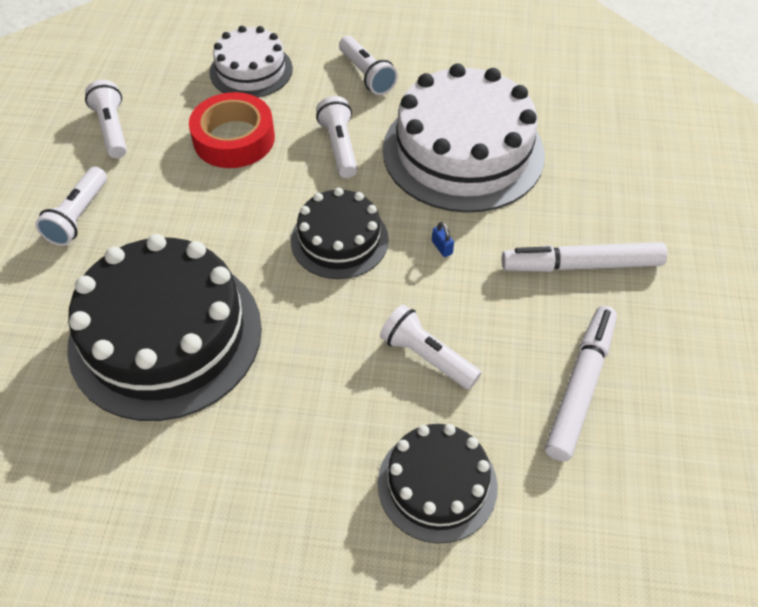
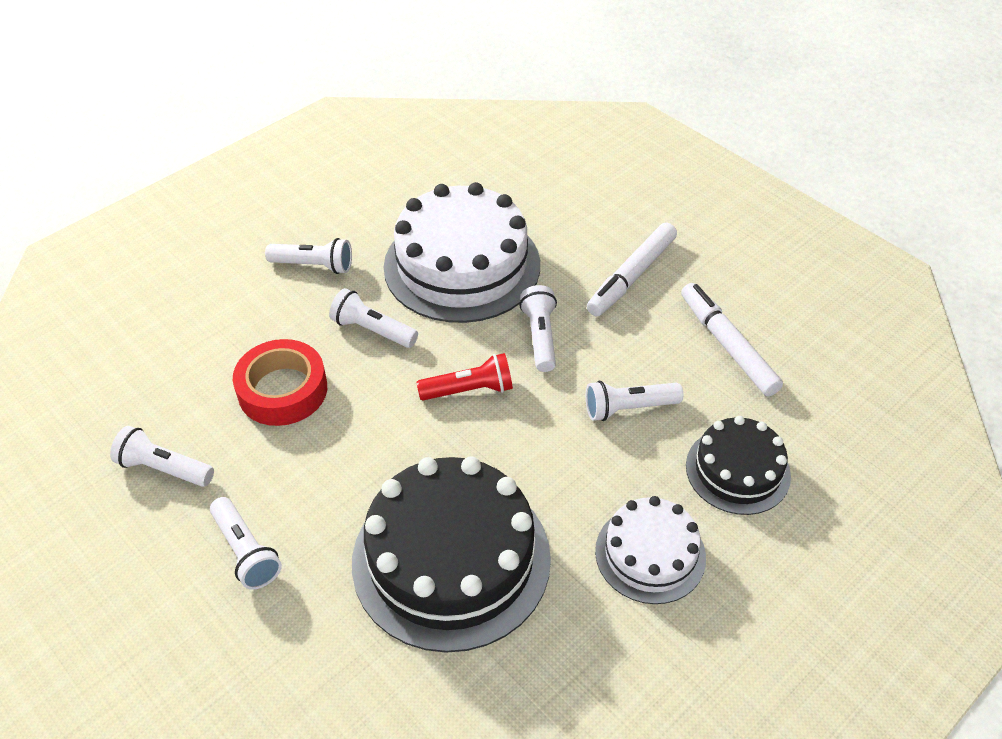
camera: 50 degrees left, 5 degrees down
(251, 70) = (214, 331): white cake -> white cake (650, 554)
(339, 240) = (469, 390): black cake -> red flashlight
(442, 247) = (540, 337): blue padlock -> white flashlight

